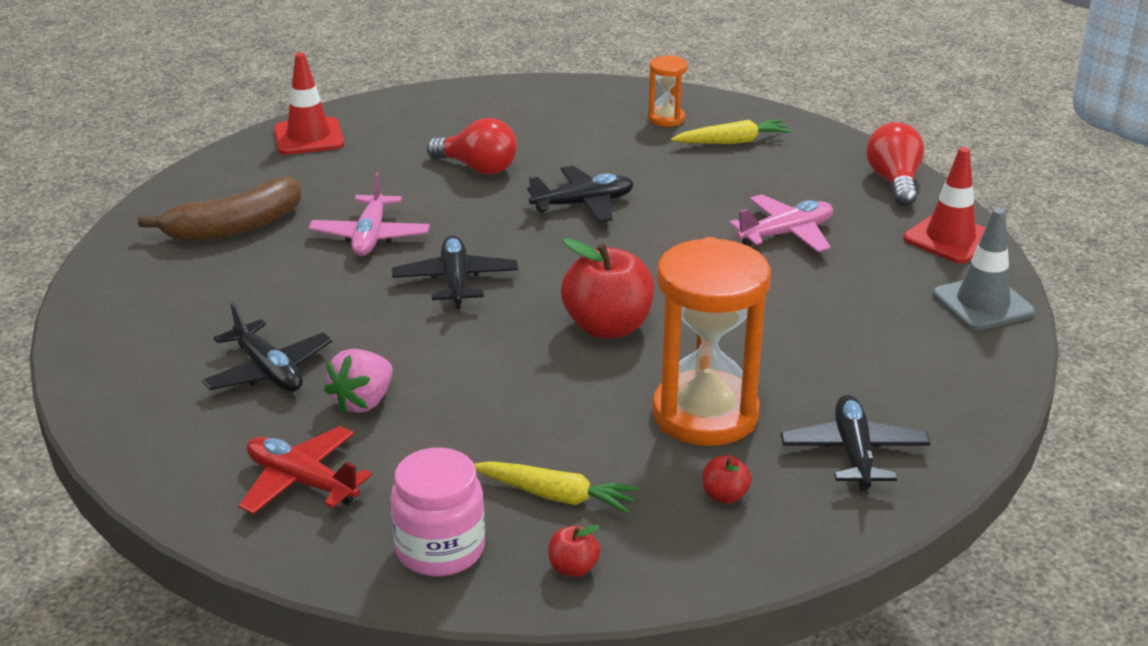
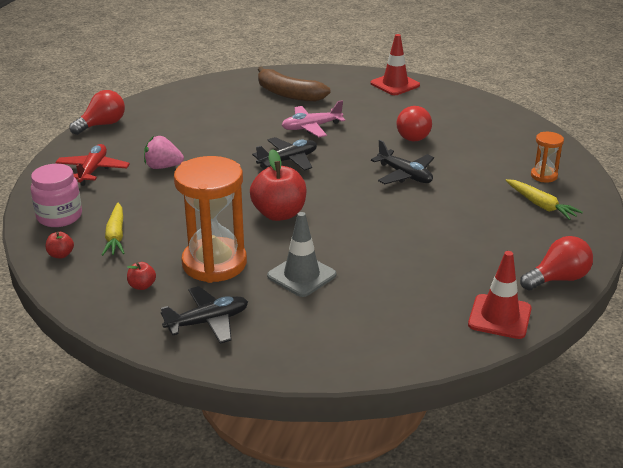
camera: 65 degrees right, 0 degrees up
(127, 439) = (102, 125): none -> red light bulb
(268, 371) = (173, 138): black plane -> none
(786, 234) = (439, 249): pink plane -> none
(982, 304) = (421, 345): grey traffic cone -> grey traffic cone (301, 275)

